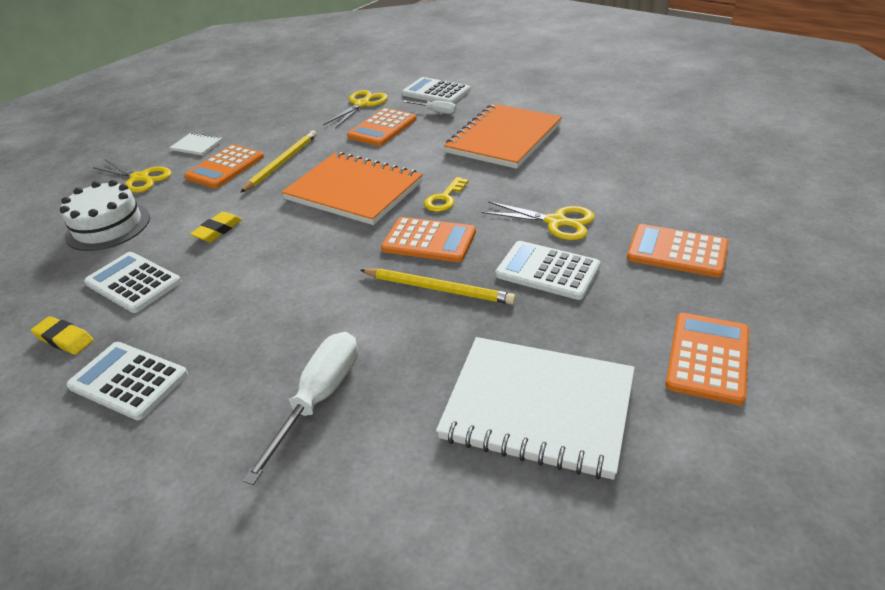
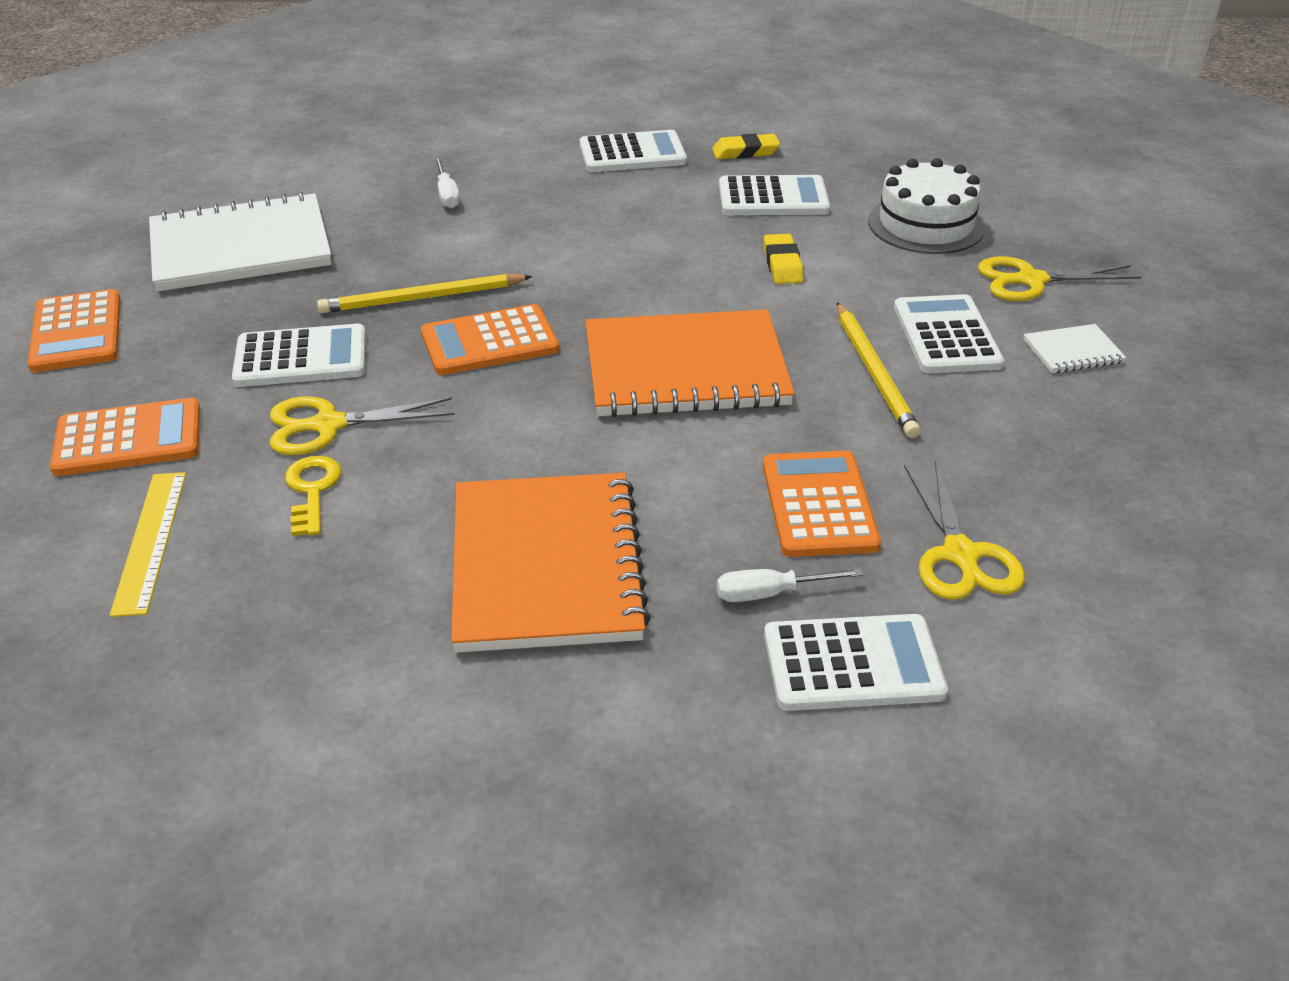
camera: 140 degrees right, 0 degrees up
(225, 167) = (946, 336): orange calculator -> white calculator
(319, 398) = (447, 195): white screwdriver -> white screwdriver, size x0.55
(444, 198) = (531, 405): yellow key -> yellow key (312, 491)
(673, 194) = (151, 541): none -> yellow ruler

